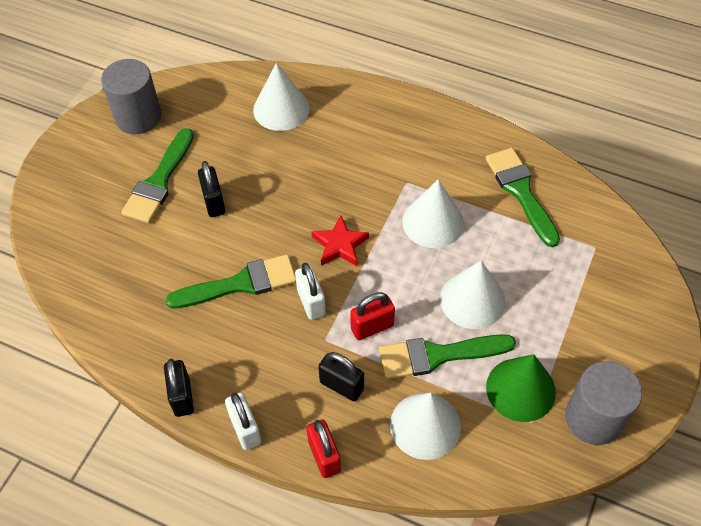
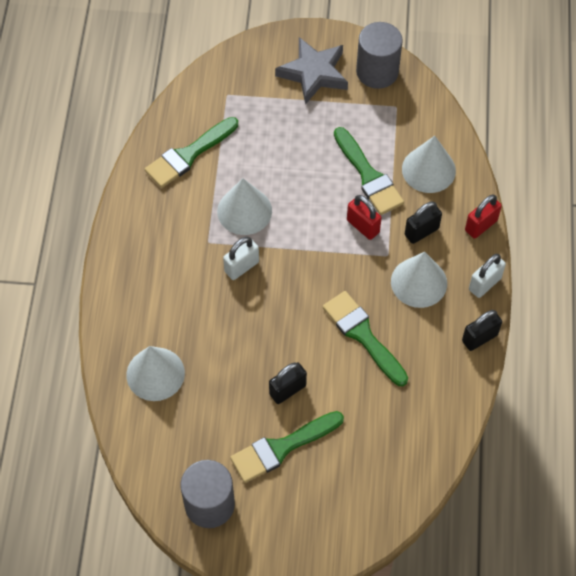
camera: 110 degrees left, 5 degrees up
(159, 181) = (282, 448): green brush -> green brush turned 150 degrees clockwise
(311, 302) = (358, 276): white padlock -> white padlock (241, 267)
(340, 245) = (294, 273): red star -> none
(341, 386) = (421, 231): black padlock -> black padlock turned 45 degrees clockwise
(472, 300) = (310, 165): white cone -> white cone (419, 282)
(520, 389) = (374, 118): green cone -> none
(607, 344) = (314, 73): none -> grey star

